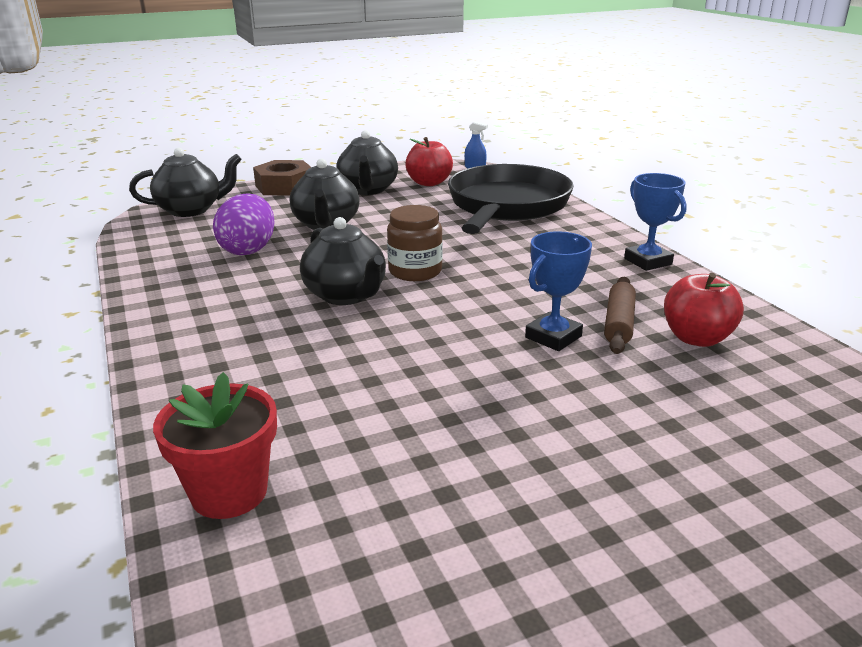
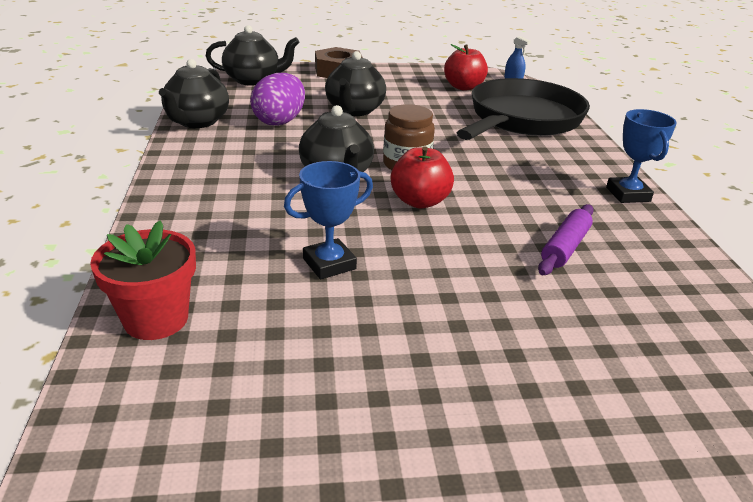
camera: 15 degrees right, 5 degrees up
(368, 190) = (407, 85): black teapot -> black teapot (197, 122)
(553, 337) = (496, 247): blue trophy -> blue trophy (329, 264)
(618, 323) = (564, 247): brown rolling pin -> purple rolling pin
(696, 338) = (633, 277): red apple -> red apple (419, 201)

